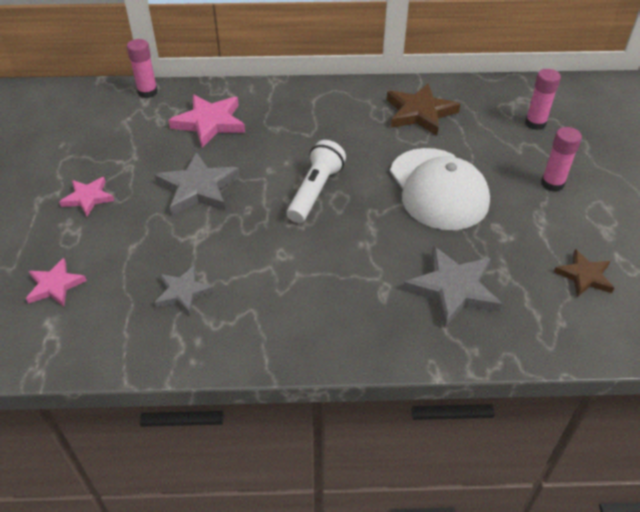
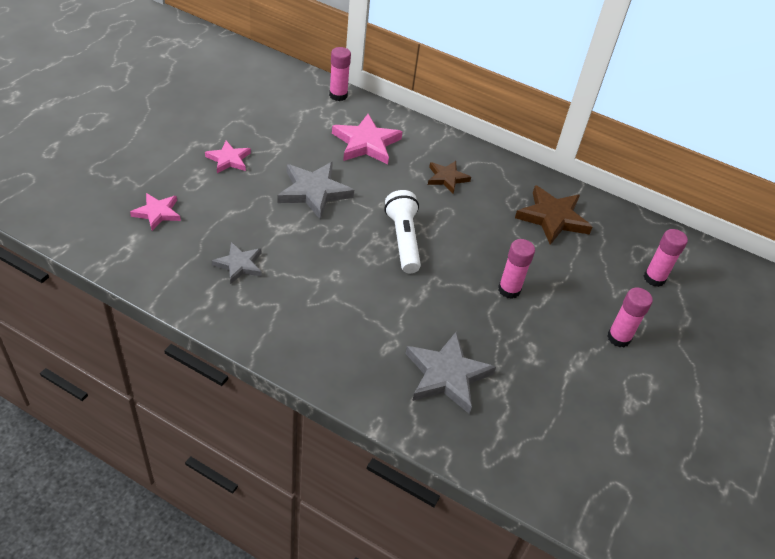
camera: 25 degrees right, 0 degrees up
(315, 191) = (403, 240): white flashlight -> white flashlight turned 60 degrees counterclockwise
(438, 189) = (509, 290): white cap -> pink glue stick
(584, 276) = (572, 428): brown star -> brown star (447, 178)

